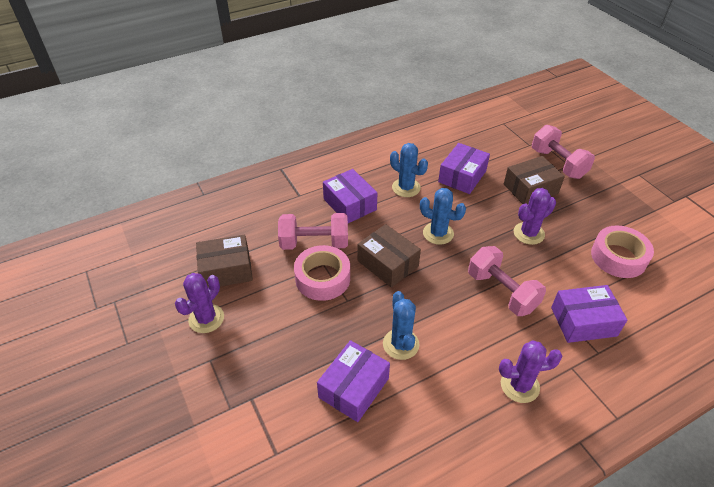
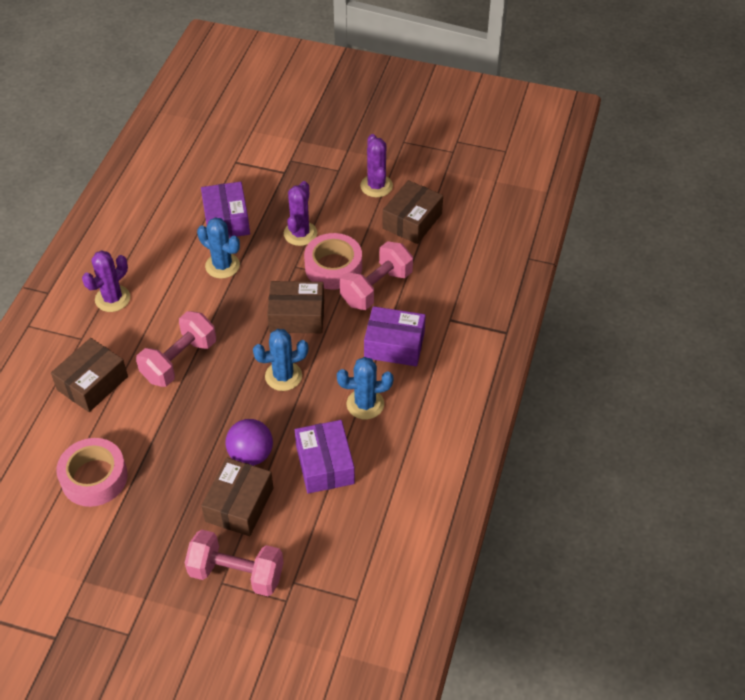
camera: 135 degrees right, 5 degrees up
(501, 206) = (251, 455): none -> purple ball
(502, 292) = (179, 361): pink dumbbell -> pink dumbbell turned 60 degrees counterclockwise
(528, 233) = (199, 441): purple cactus -> purple cactus (300, 233)
(583, 321) = (92, 383): purple box -> brown box

